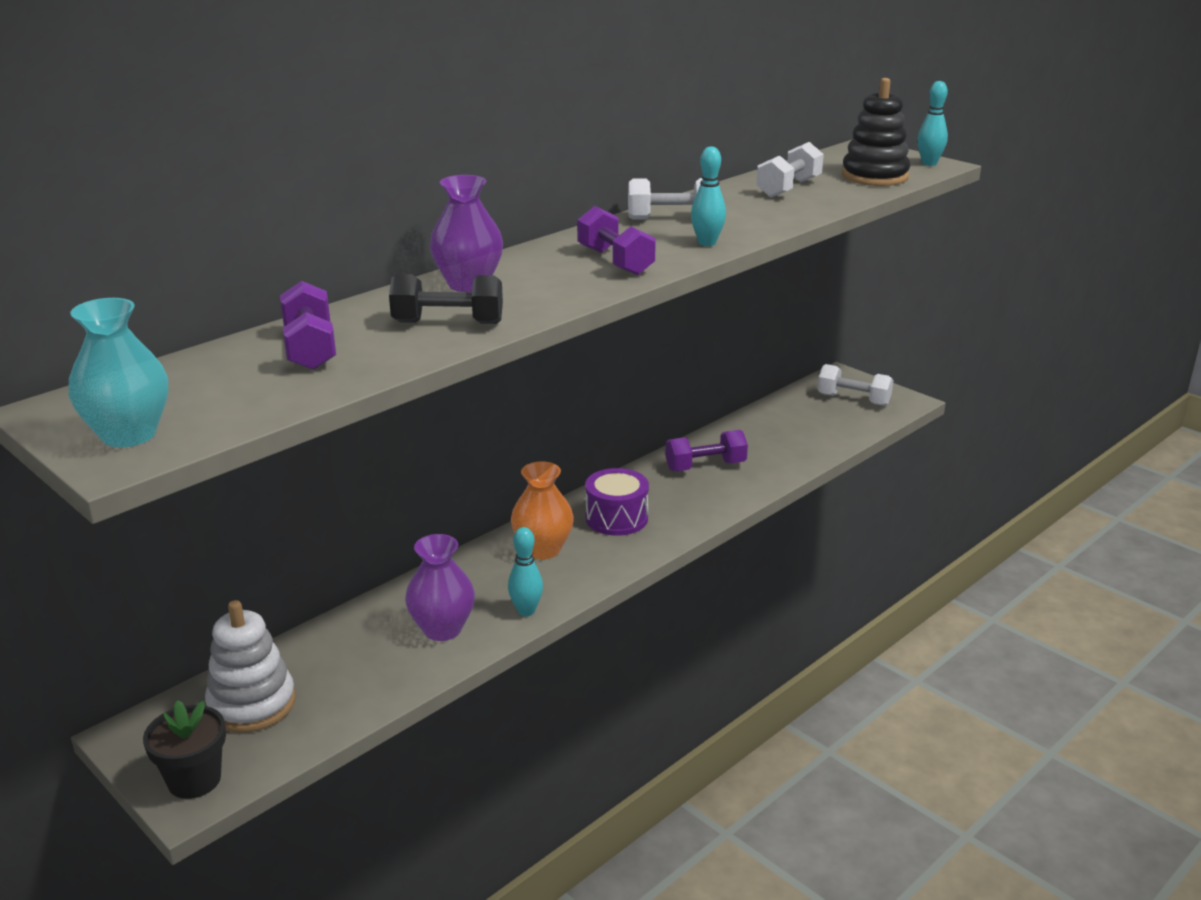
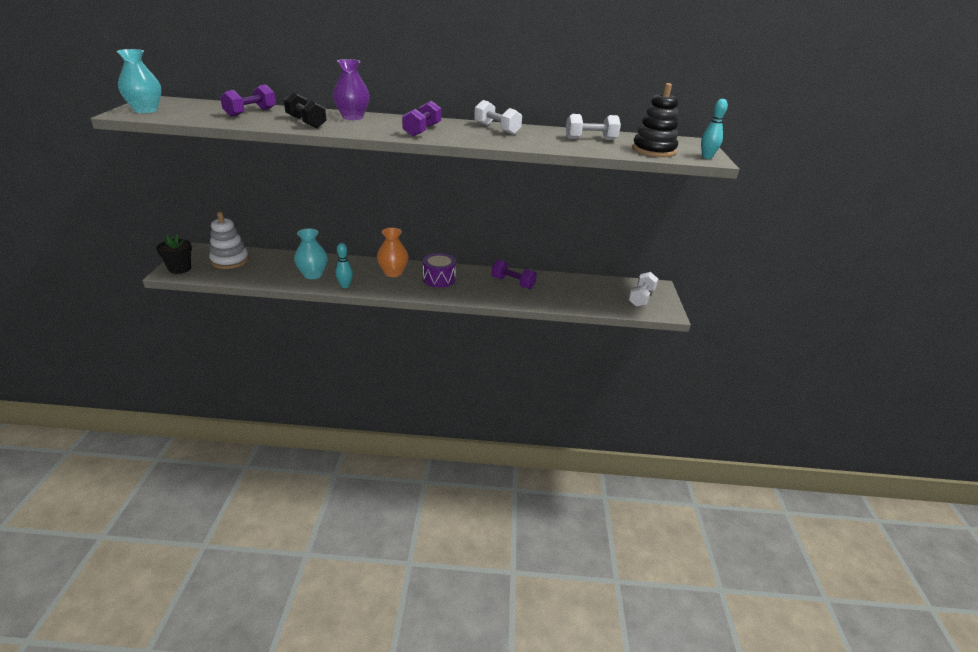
camera: 45 degrees right, 5 degrees up
(442, 629) = (313, 275): purple vase -> turquoise vase
(707, 243) = (478, 139): turquoise bowling pin -> none
(853, 400) = (641, 297): white dumbbell -> white dumbbell turned 45 degrees clockwise

